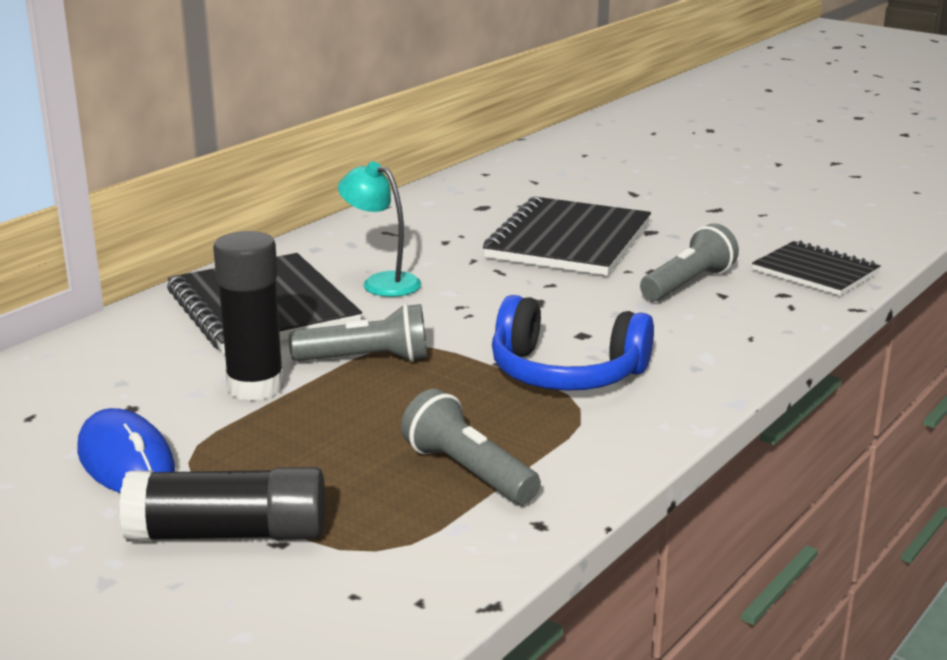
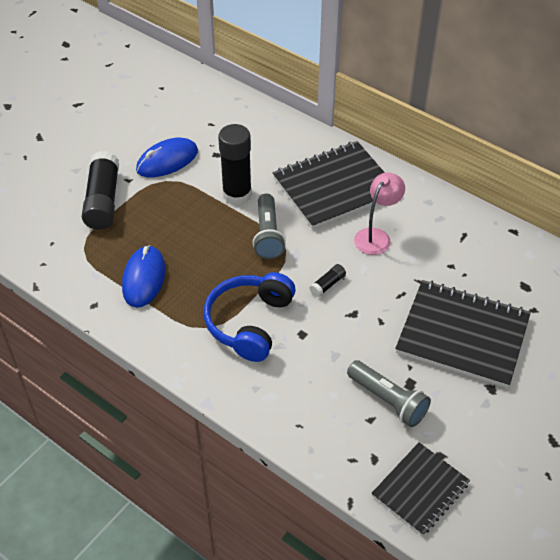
camera: 90 degrees right, 25 degrees up
(382, 282) = (376, 236): turquoise lamp -> pink lamp
(467, 472) = (144, 278): grey flashlight -> blue mouse
(481, 316) = (327, 285): none -> black glue stick

